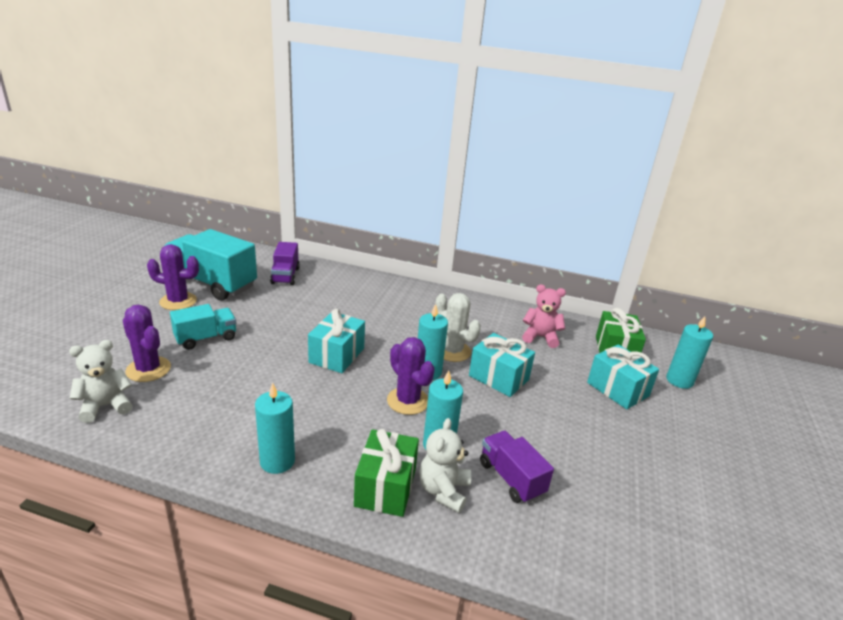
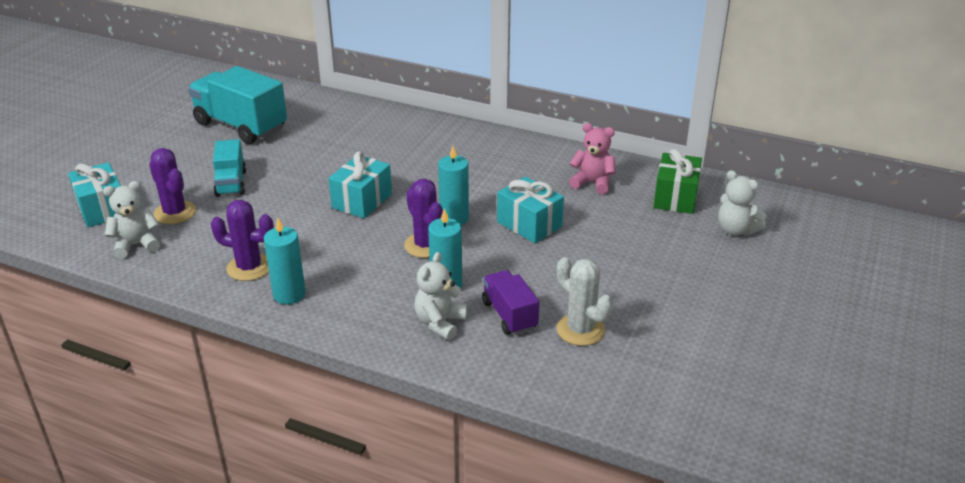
camera: 10 degrees right, 5 degrees up
(178, 301) = (205, 145): purple cactus -> purple cactus (249, 267)
(206, 338) = (231, 183): turquoise truck -> turquoise truck turned 105 degrees clockwise
(285, 276) = (320, 116): purple truck -> none
(385, 487) = (386, 318): green gift -> none
(452, 351) = (487, 197): white cactus -> white cactus (580, 330)
(617, 389) = (658, 238): turquoise gift -> turquoise gift (102, 209)
(679, 380) = (736, 230): turquoise candle -> white teddy bear

